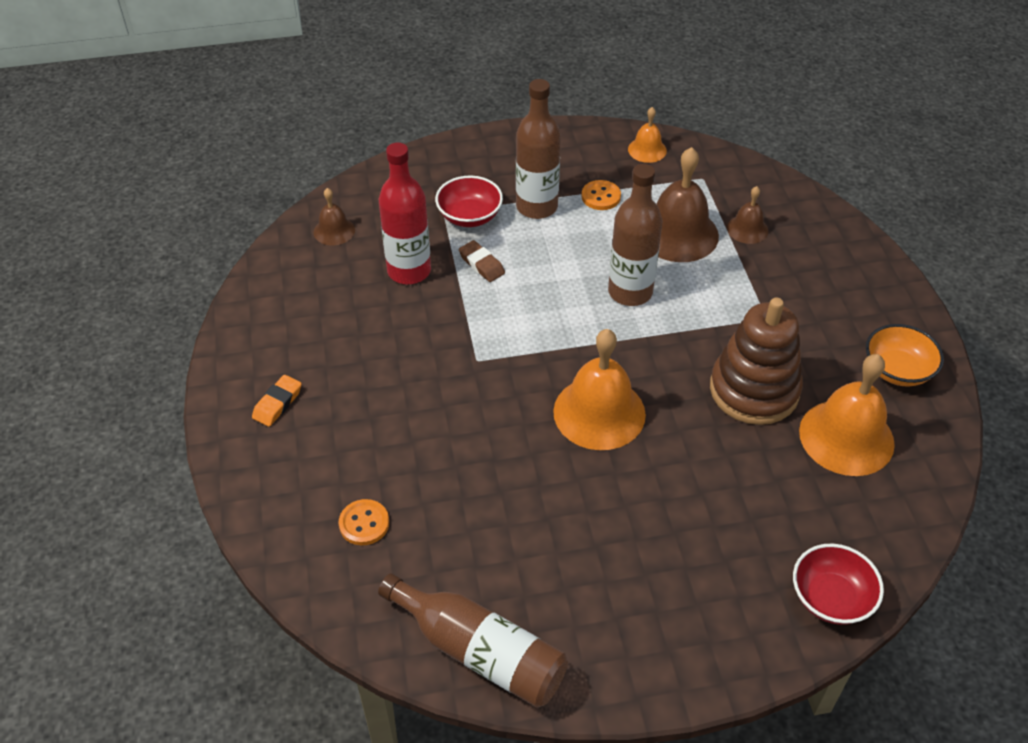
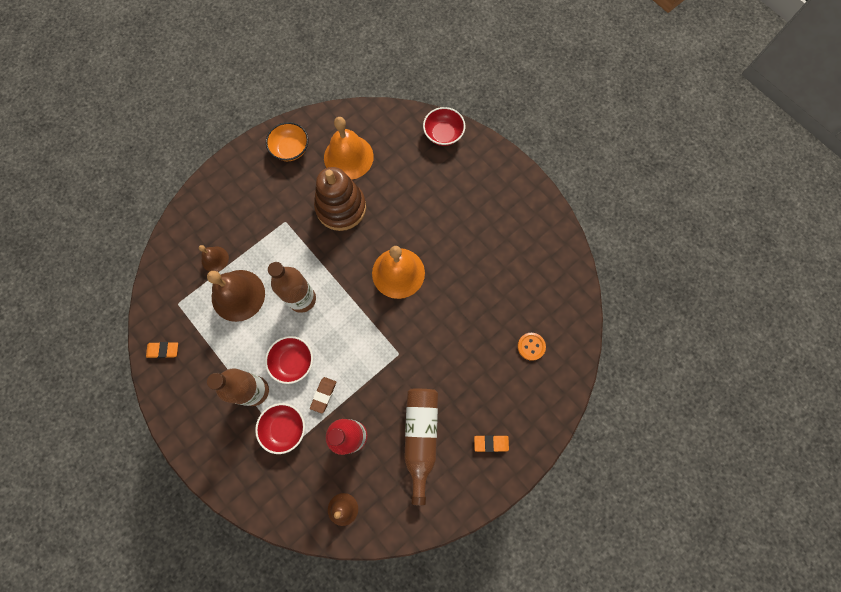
camera: 120 degrees left, 25 degrees up
(480, 651) = (558, 257): brown bottle -> brown bottle (420, 437)
(547, 252) = (293, 362): none -> red bowl
(601, 196) = (225, 356): orange button -> none
(647, 150) = (163, 350): orange bell -> orange eraser

